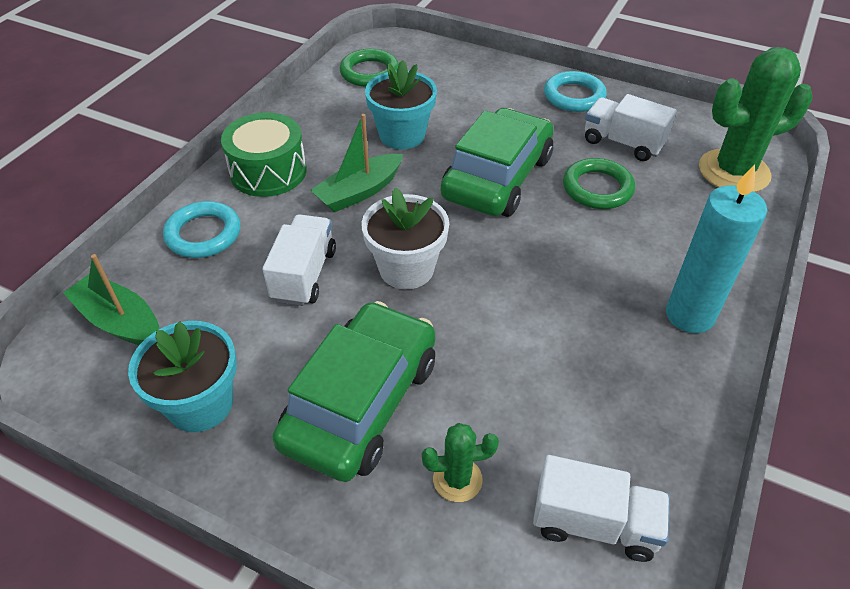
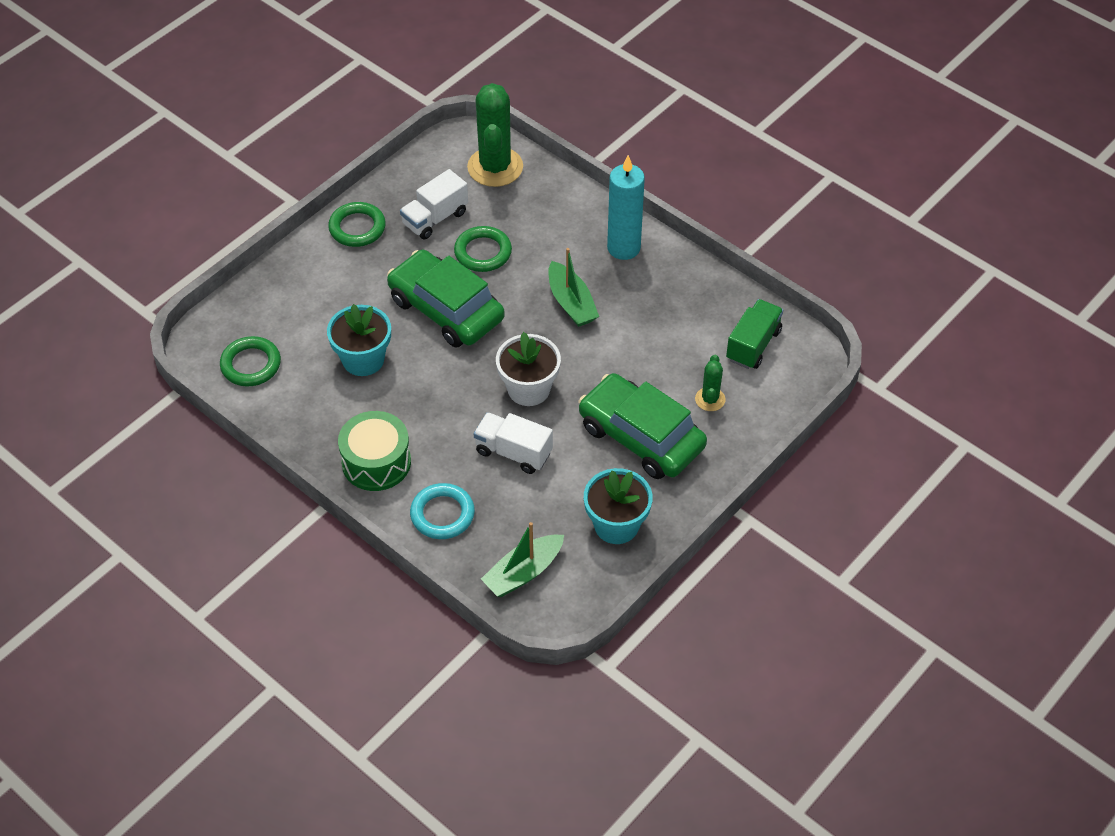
camera: 75 degrees left, 5 degrees up
(359, 192) = (429, 402): green boat -> green boat (571, 303)
(574, 96) = (357, 228): turquoise ring -> green ring
(594, 523) = (753, 345): white truck -> green truck

